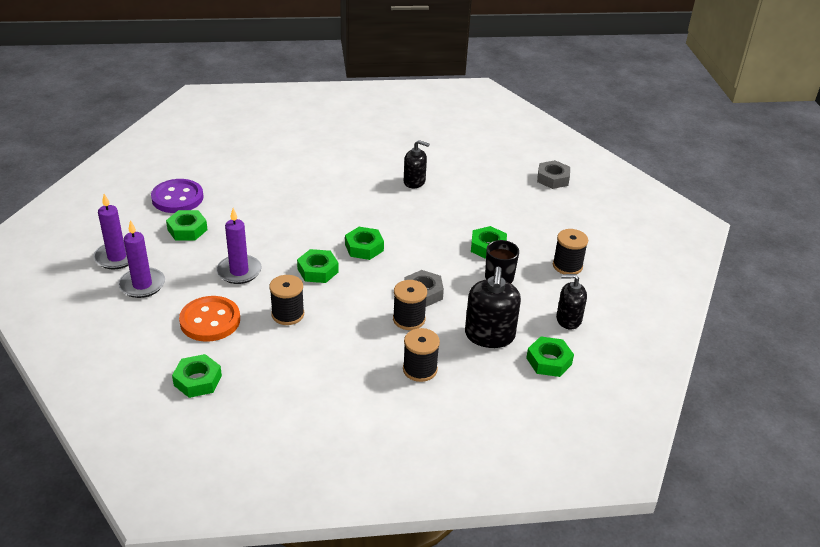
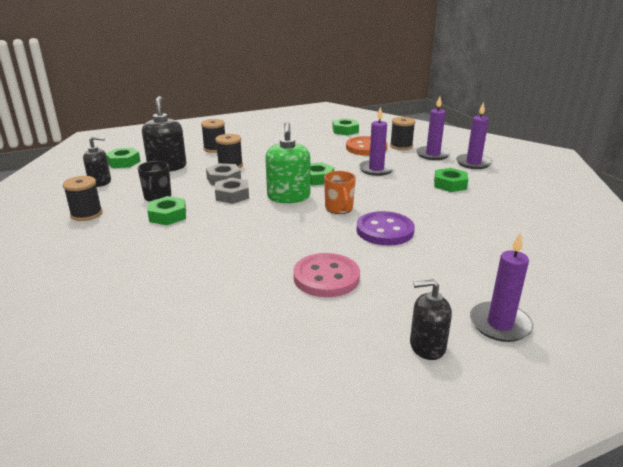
camera: 165 degrees right, 10 degrees down
(177, 198) = (494, 203): purple button -> purple button (385, 230)
(288, 314) = (318, 156): black spool -> black spool (401, 146)
(297, 119) = (500, 324): none -> purple candle
(325, 222) = (339, 208): none -> orange mug
(364, 247) = (288, 197): green nut -> green soap dispenser
(377, 163) = (326, 277): none -> pink button
(414, 182) = (266, 263): black soap dispenser -> black soap dispenser (427, 346)
(552, 179) = (67, 306): grey nut -> grey nut (232, 195)

